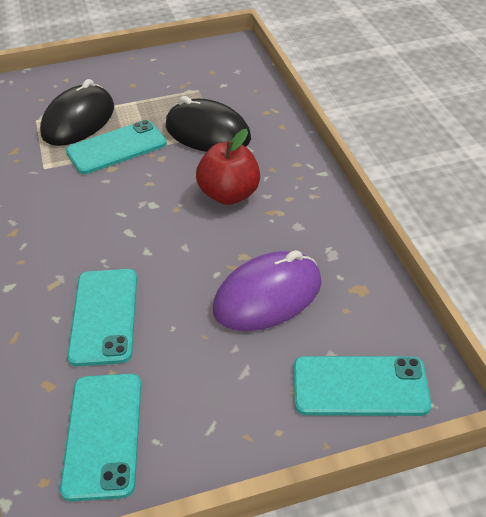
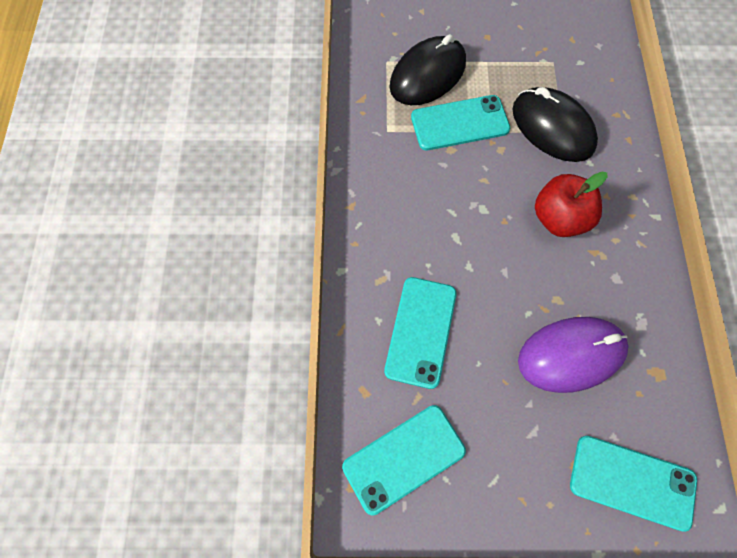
camera: 15 degrees right, 25 degrees up
(103, 434) = (404, 458): turquoise phone -> turquoise phone turned 45 degrees clockwise

